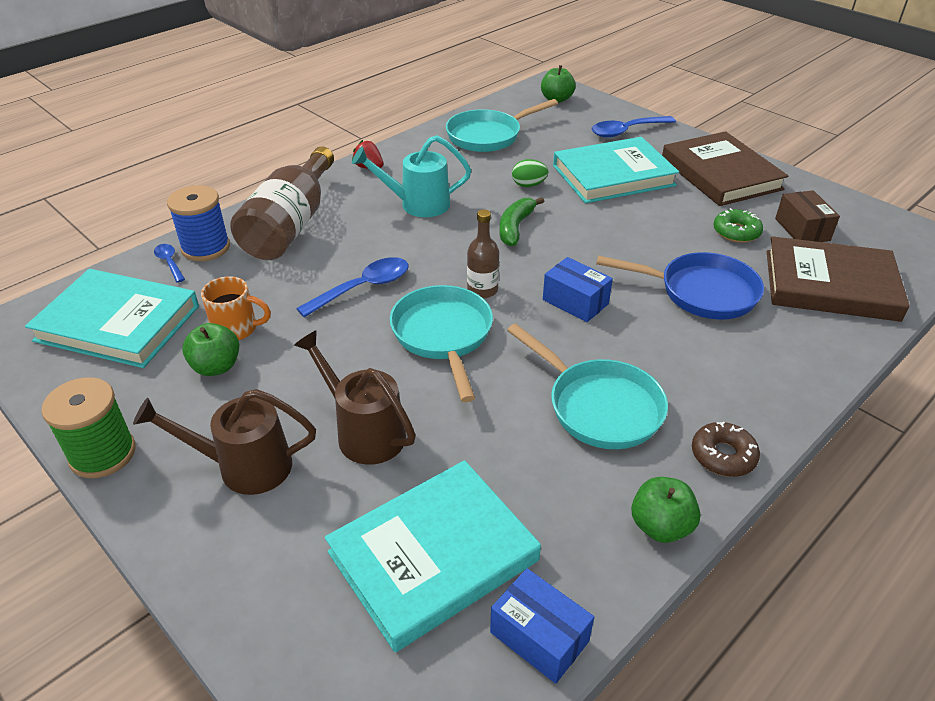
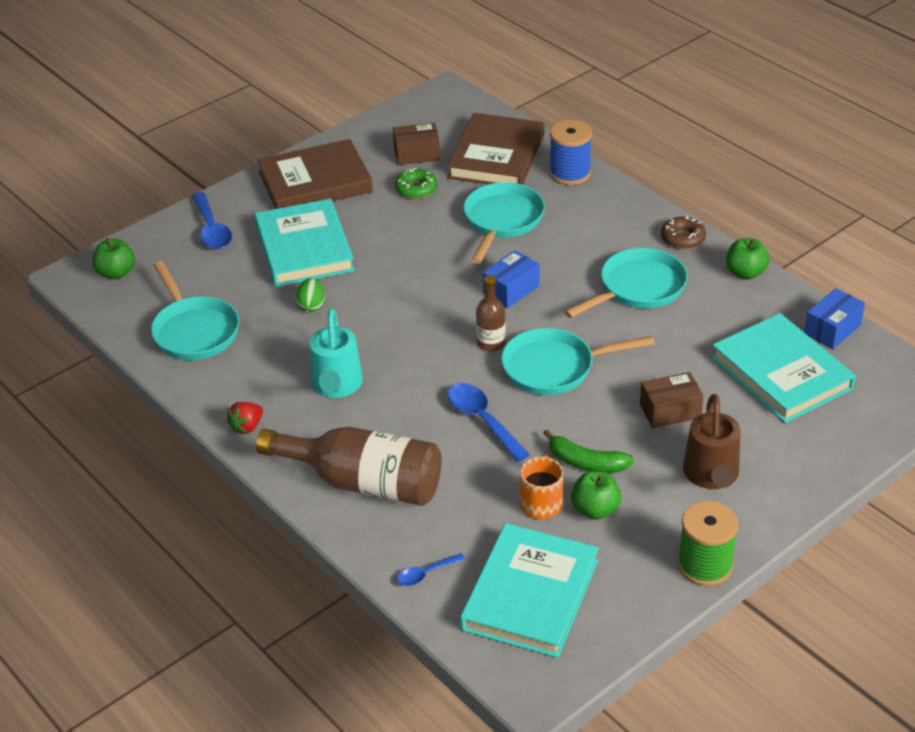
camera: 85 degrees left, 0 degrees up
(206, 248) = (400, 548): blue spool -> blue spool (570, 173)
(364, 431) = (670, 411): brown watering can -> brown box
(515, 227) = (391, 318): green banana -> green banana (586, 462)
(700, 292) = (502, 221): blue pan -> turquoise pan

